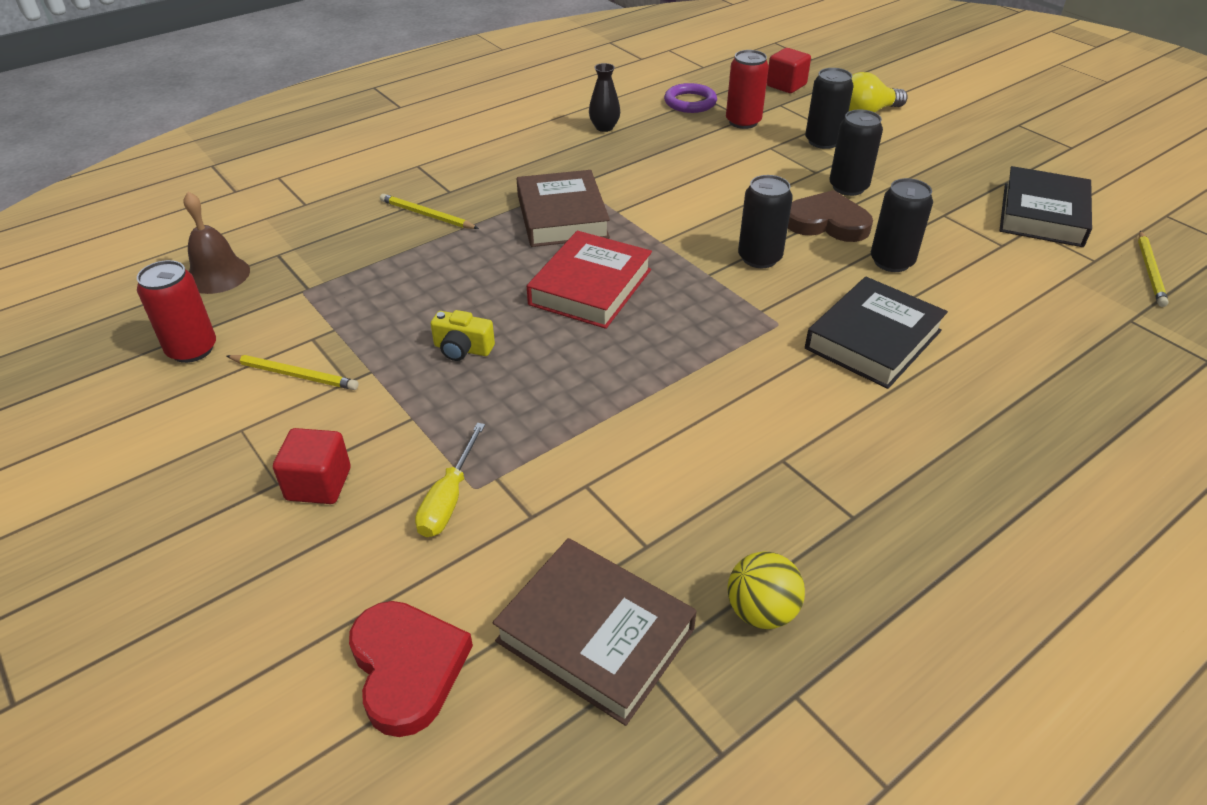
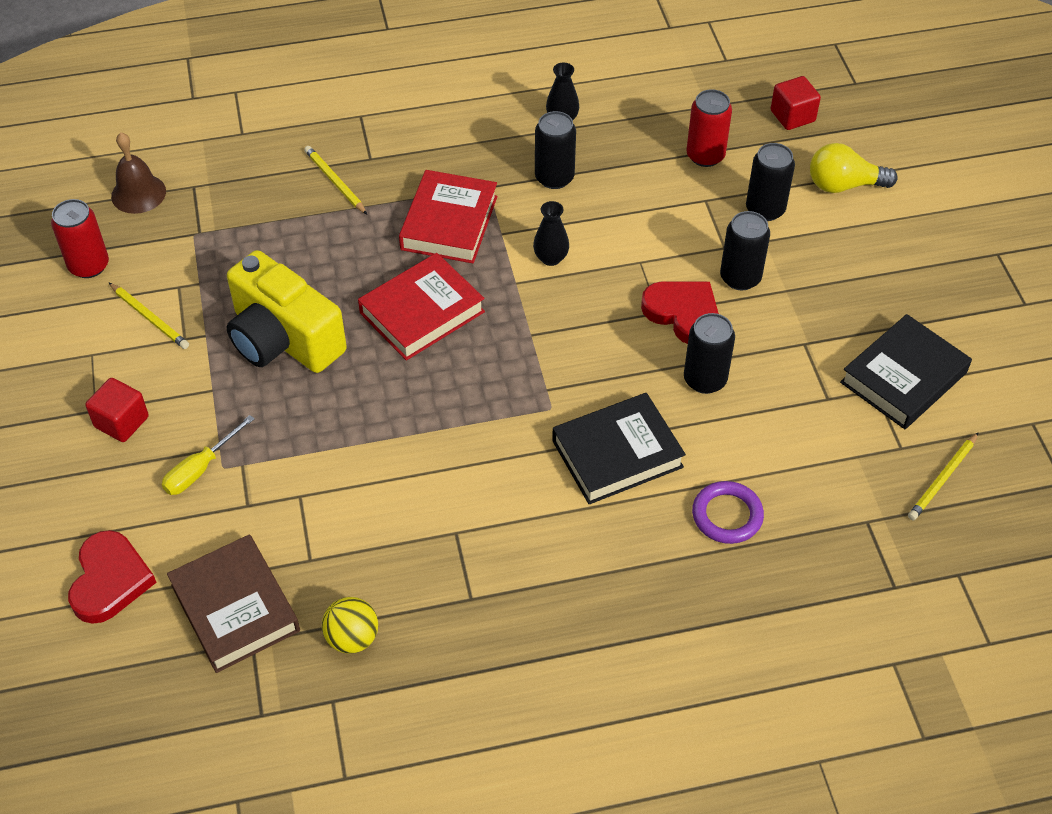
camera: 25 degrees right, 10 degrees up
(462, 349) = (283, 339): yellow camera -> yellow camera, size x2.40
(562, 216) = (449, 223): brown book -> red book
(677, 216) = (551, 258): none -> black vase
(690, 102) = (672, 110): purple ring -> purple ring (727, 515)
(759, 258) = (588, 332): black can -> black can (554, 177)
(827, 222) = (683, 314): brown heart -> red heart

